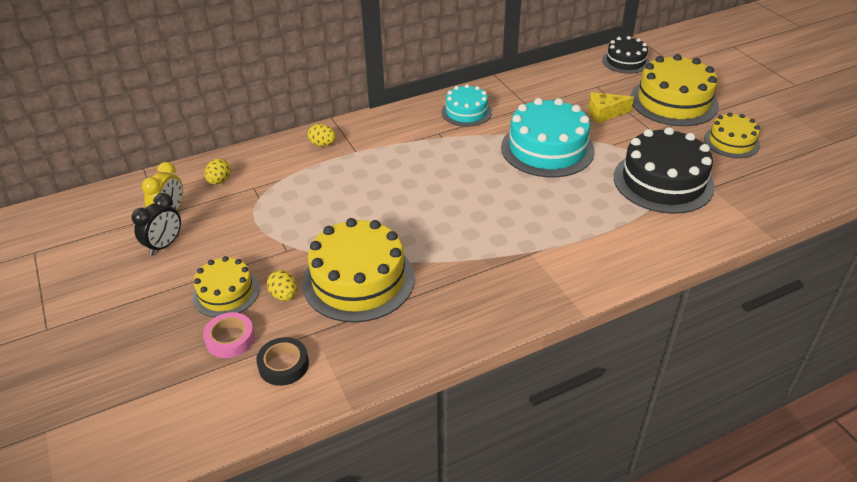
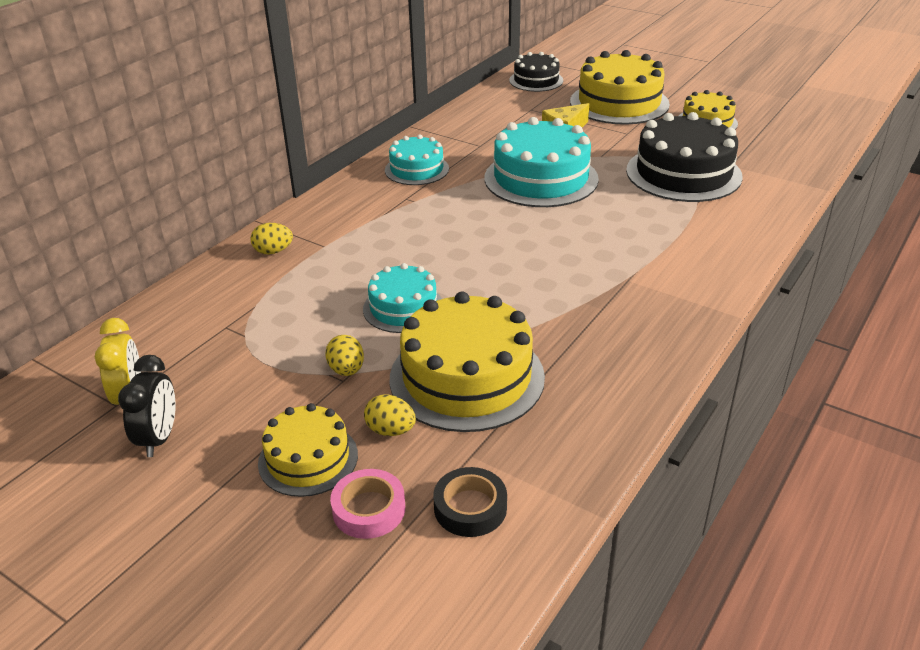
camera: 30 degrees left, 5 degrees down
(219, 181) = (168, 336): yellow egg -> yellow egg (346, 370)
(364, 215) = (403, 308): none -> turquoise cake

